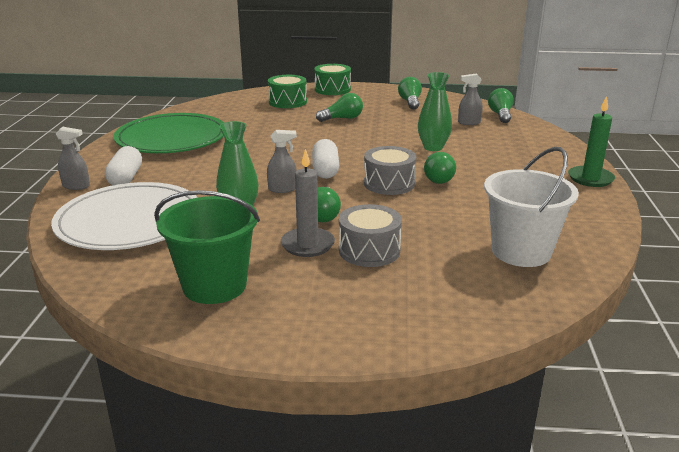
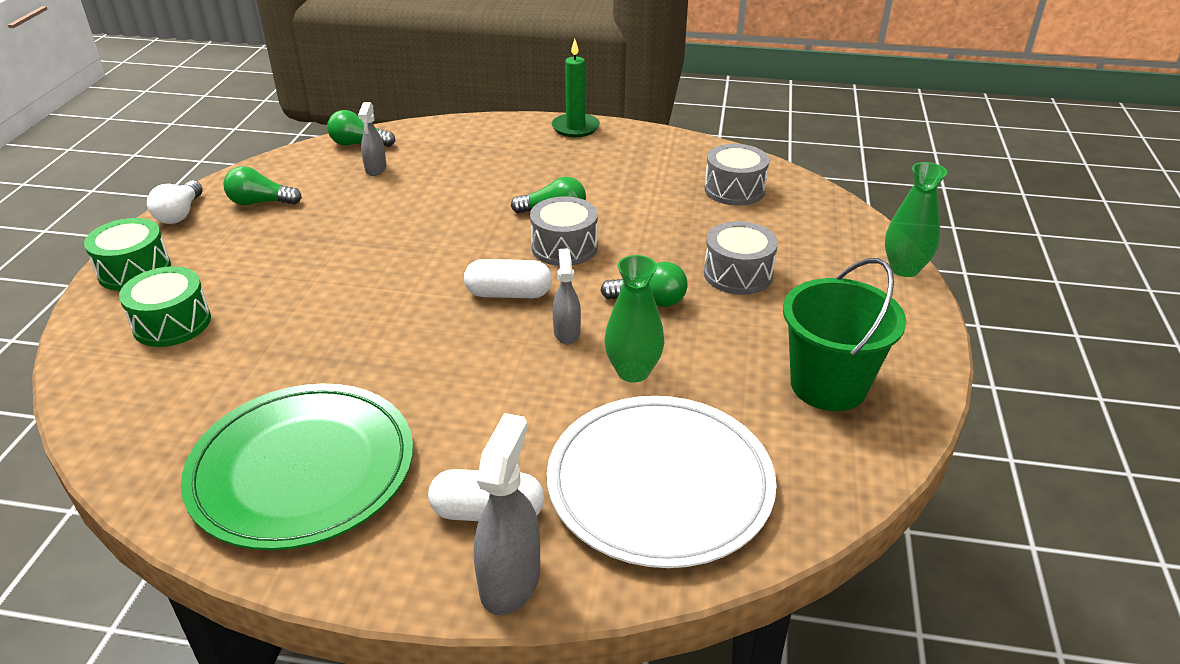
camera: 85 degrees left, 10 degrees up
(76, 186) = (510, 581): grey spray bottle -> grey spray bottle, size x1.60
(307, 245) = (727, 315): grey candle -> none
(342, 118) = (300, 268): green light bulb -> none
(390, 89) = (180, 214): none -> white light bulb
(433, 147) = (455, 204): green vase -> green vase (904, 269)
(521, 251) = (734, 190): white bucket -> grey drum

